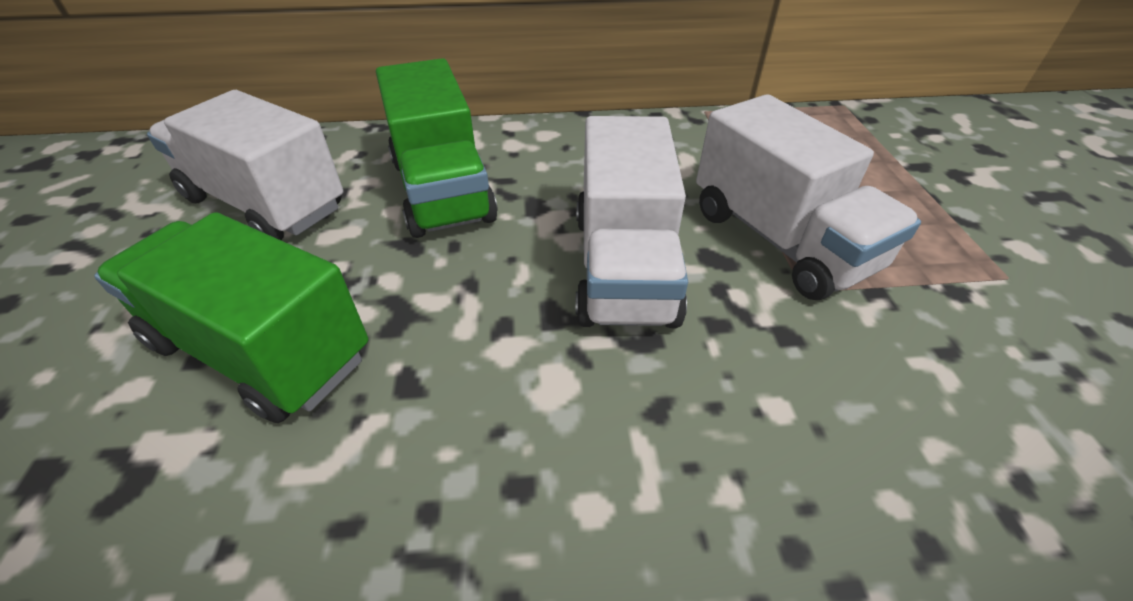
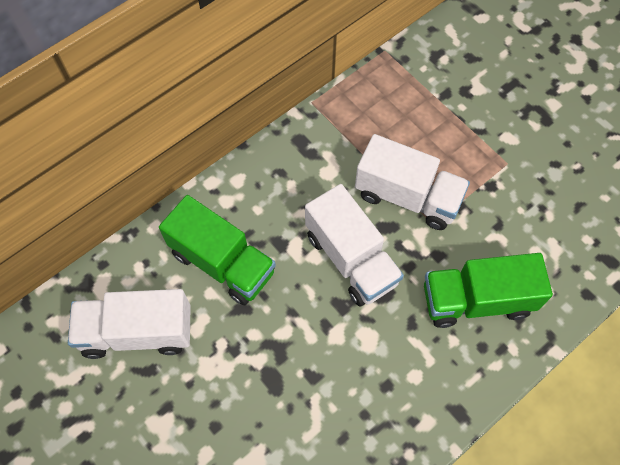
camera: 35 degrees left, 20 degrees up
(261, 350) = (237, 404): green truck -> green truck (476, 300)

